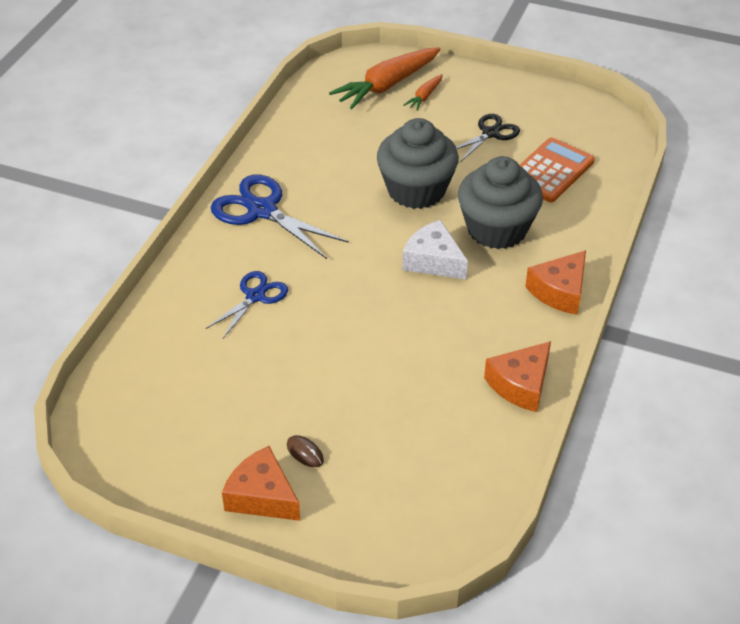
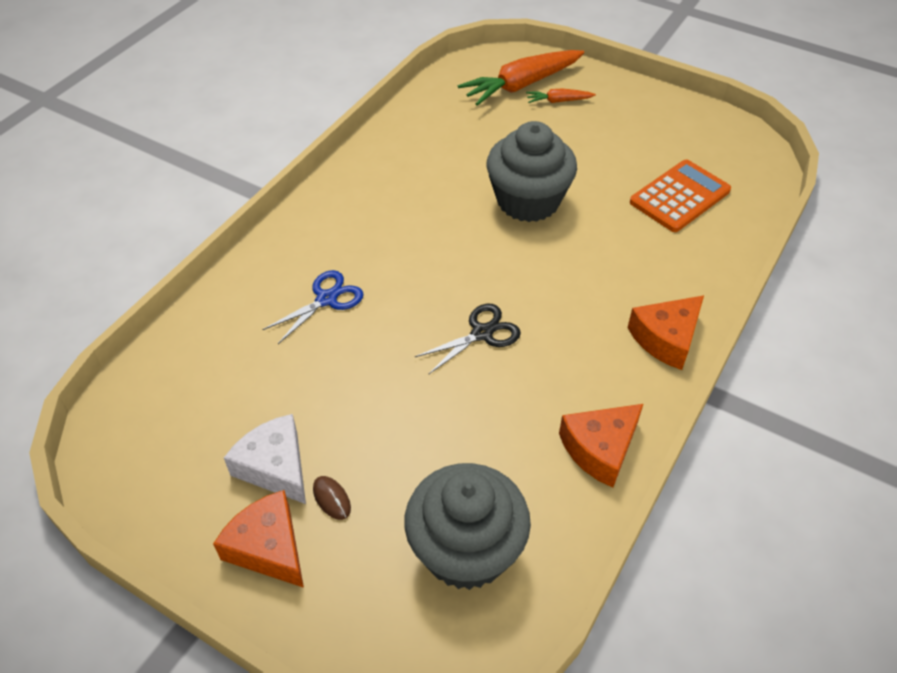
camera: 10 degrees right, 5 degrees up
(262, 210) = (359, 203): blue scissors -> none
(424, 97) = (558, 101): orange carrot -> orange carrot turned 45 degrees clockwise
(433, 261) = (529, 283): white cheese -> white cheese (275, 467)
(490, 133) = (621, 147): black scissors -> black scissors (482, 333)
(497, 229) = (607, 255): grey cupcake -> grey cupcake (466, 549)

